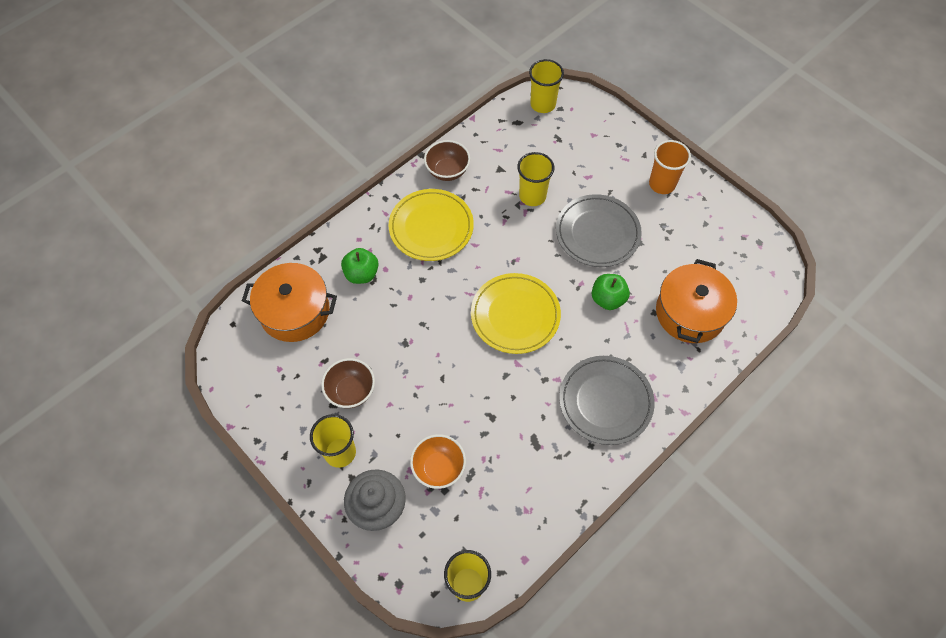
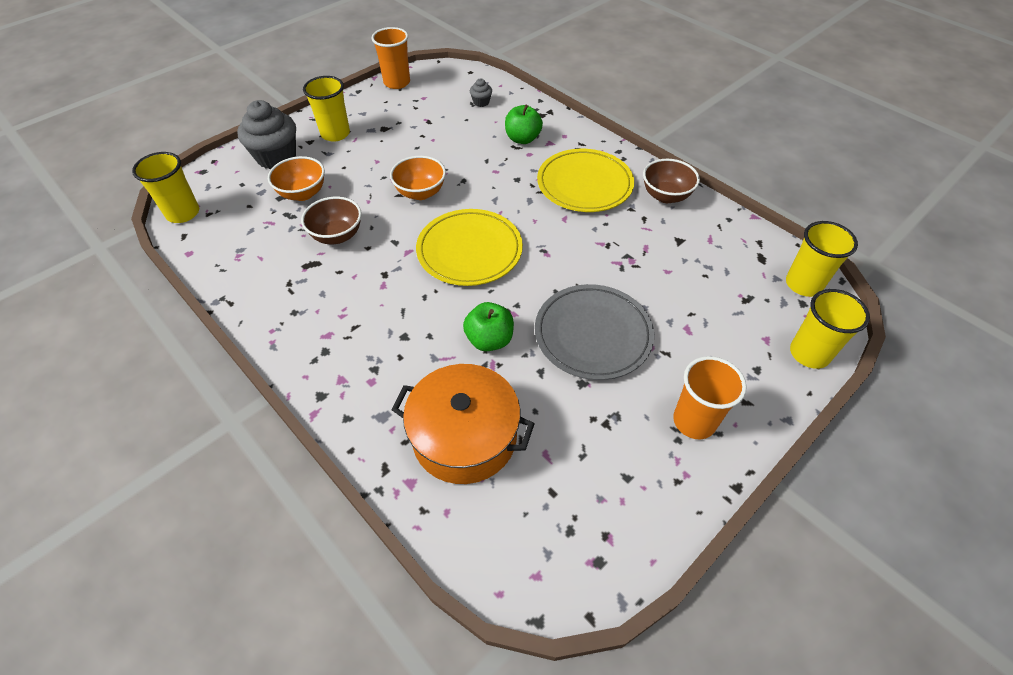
camera: 90 degrees right, 10 degrees down
(245, 399) = (397, 82): none -> orange cup
(295, 311) = (481, 102): orange pot -> grey cupcake
(351, 391) = (394, 137): brown bowl -> brown bowl (337, 236)
(440, 359) = (420, 193): none -> orange bowl
(532, 196) = (643, 270): yellow cup -> yellow cup (809, 353)
(605, 401) = (346, 329): grey plate -> none

